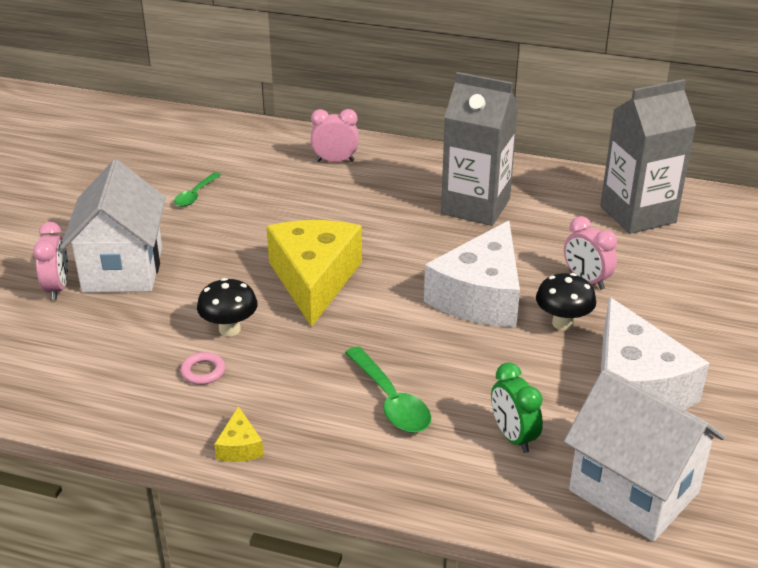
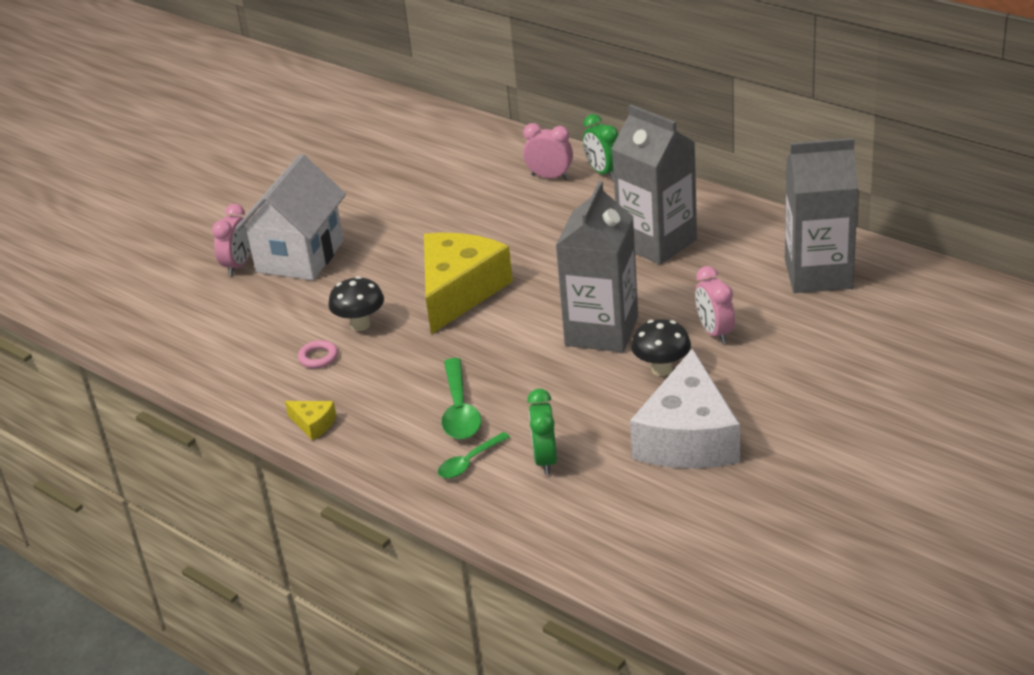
camera: 25 degrees right, 0 degrees up
(195, 195) = (400, 194): green spoon -> green spoon (469, 462)
(240, 447) = (313, 424): yellow cheese -> yellow cheese turned 75 degrees counterclockwise
(383, 151) = (603, 172): none -> green clock
(480, 296) = (601, 331): white cheese -> grey carton
(634, 491) = (619, 525): white house -> none

